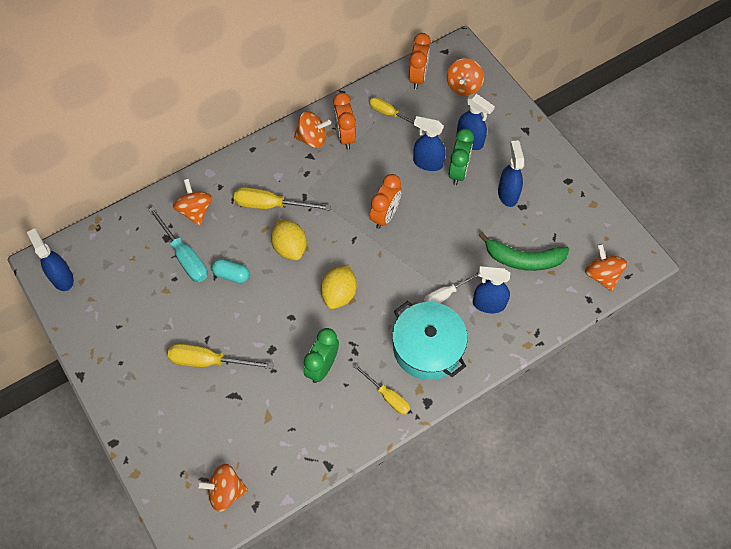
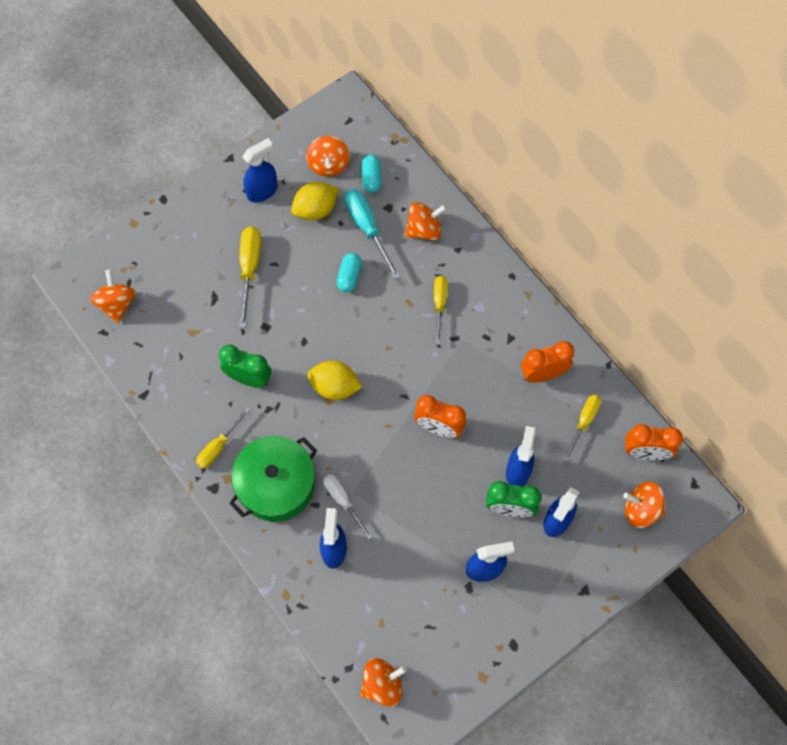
camera: 85 degrees right, 5 degrees up
(62, 278) = (333, 121): blue spray bottle -> blue spray bottle (262, 191)
(132, 249) = (371, 178): none -> turquoise capsule
(184, 256) = (367, 228): turquoise screwdriver -> turquoise screwdriver turned 105 degrees clockwise
(270, 205) = (439, 304): yellow screwdriver -> yellow screwdriver, size x0.67
(290, 247) = (387, 330): yellow lemon -> yellow lemon (315, 210)
(312, 139) = (535, 338): orange spinning top -> orange spinning top (328, 165)
(427, 348) = (276, 484): turquoise pot -> green pot
(524, 259) = (395, 589): green banana -> none

